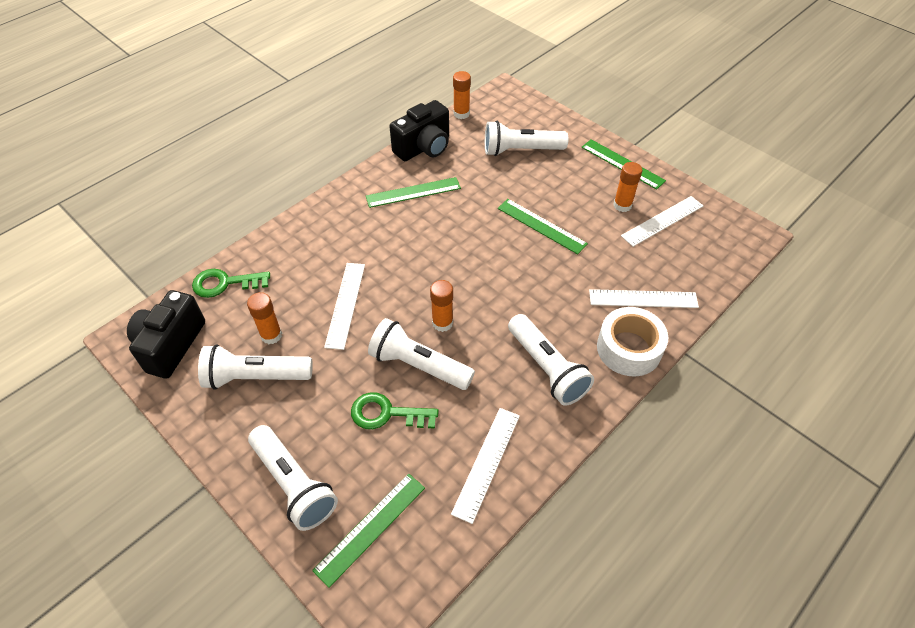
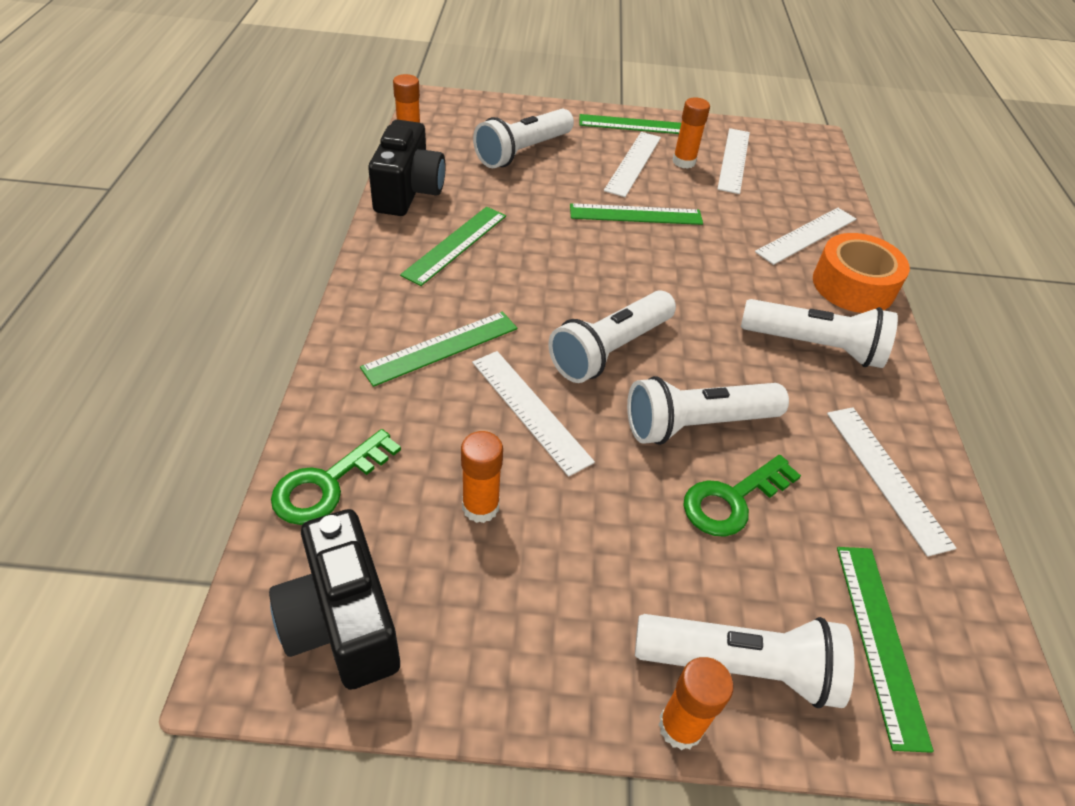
camera: 45 degrees left, 5 degrees down
(255, 377) = (524, 573): white flashlight -> white flashlight (610, 350)
(341, 247) = (441, 348): none -> green ruler
(442, 323) = (663, 364): orange glue stick -> orange glue stick (680, 726)
(584, 190) = (633, 163): none -> white ruler
(629, 349) = (853, 286): white tape -> orange tape

